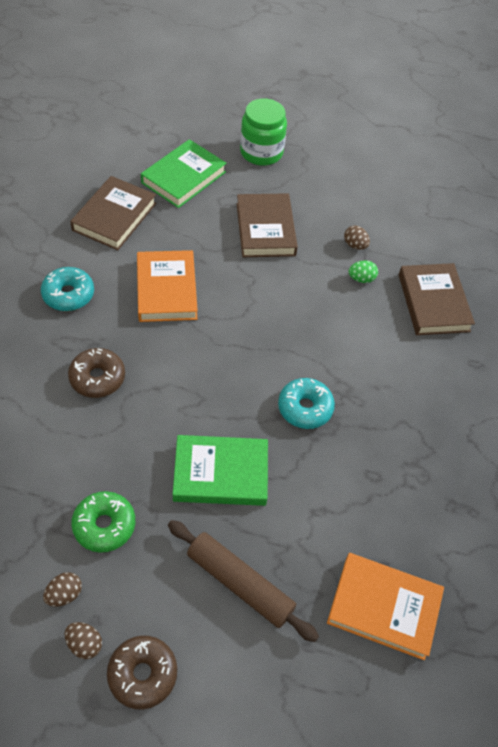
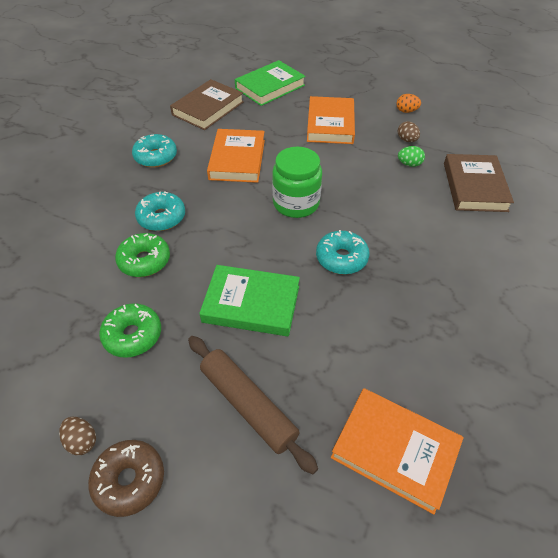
camera: 15 degrees right, 5 degrees down
(64, 594) = (78, 391): brown egg -> none
(93, 435) = (144, 261): none -> green donut
(97, 378) = (161, 217): brown donut -> turquoise donut
(261, 152) = (336, 74): green jar -> green jar (296, 203)
(265, 229) = (330, 124): brown book -> orange book
(350, 203) = (406, 111): none -> orange egg

